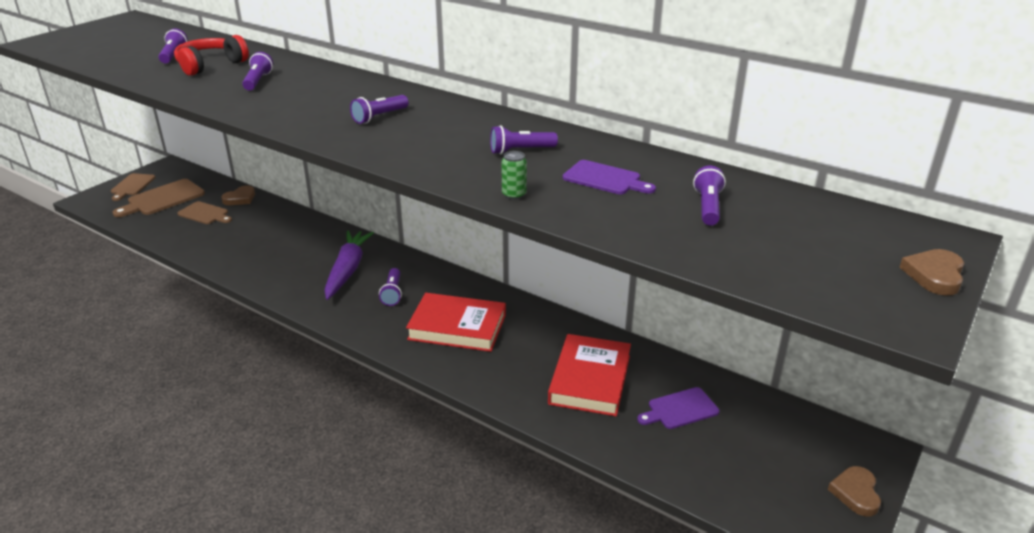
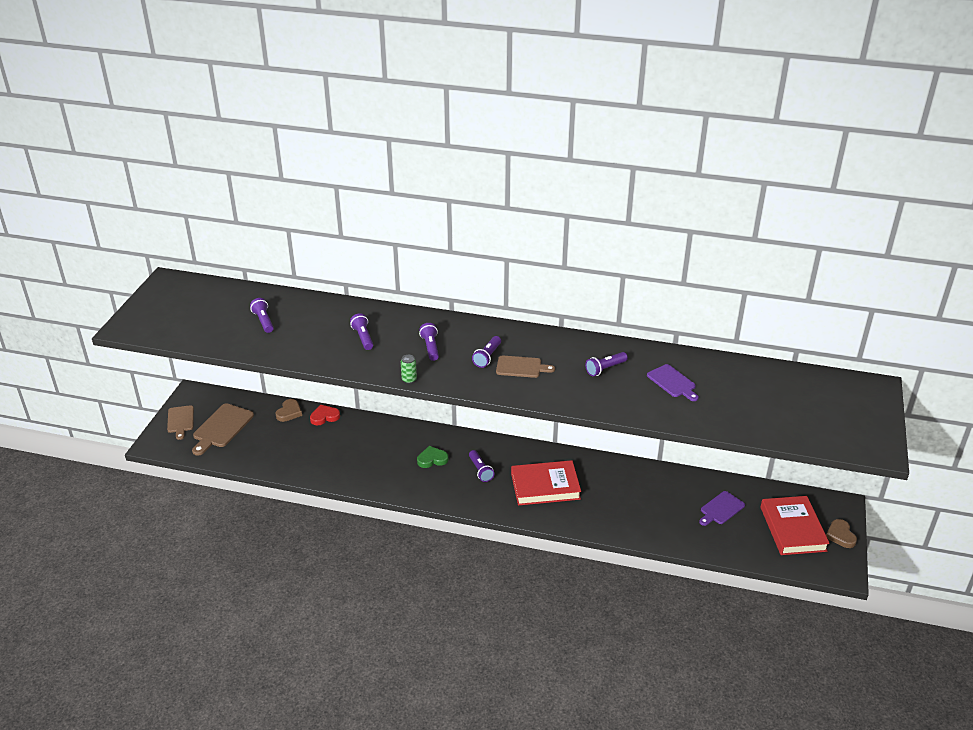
camera: 20 degrees left, 5 degrees up
(205, 214) = (272, 434): brown cutting board -> brown cutting board (521, 367)
(210, 65) = (306, 327): red headphones -> none
(271, 209) = (324, 417): none -> red heart
(347, 270) = (432, 459): purple carrot -> green heart
(514, 195) = (629, 409): green can -> green can (409, 379)
(590, 379) = (656, 503): red book -> red book (793, 529)
(605, 179) = (673, 382): purple cutting board -> purple cutting board turned 45 degrees clockwise
(707, 207) = (743, 392): purple flashlight -> purple flashlight (430, 347)
(934, 275) = (879, 415): brown heart -> none

